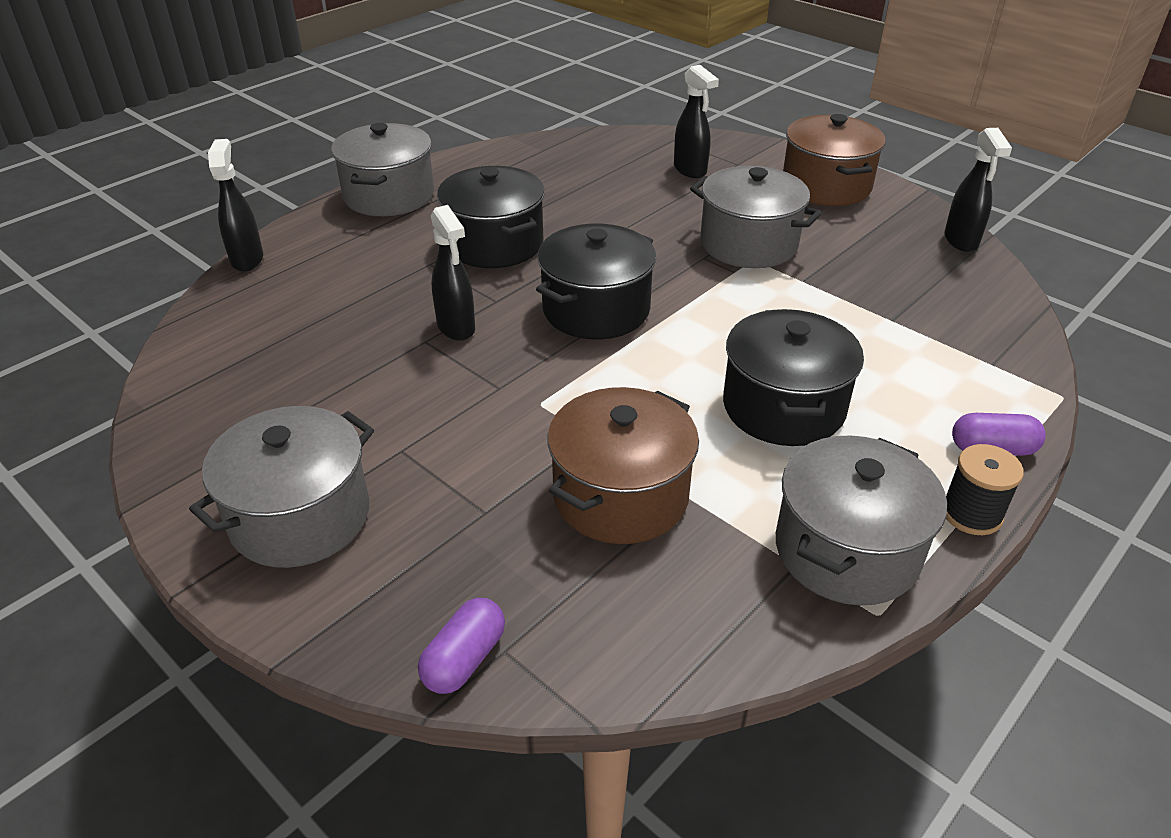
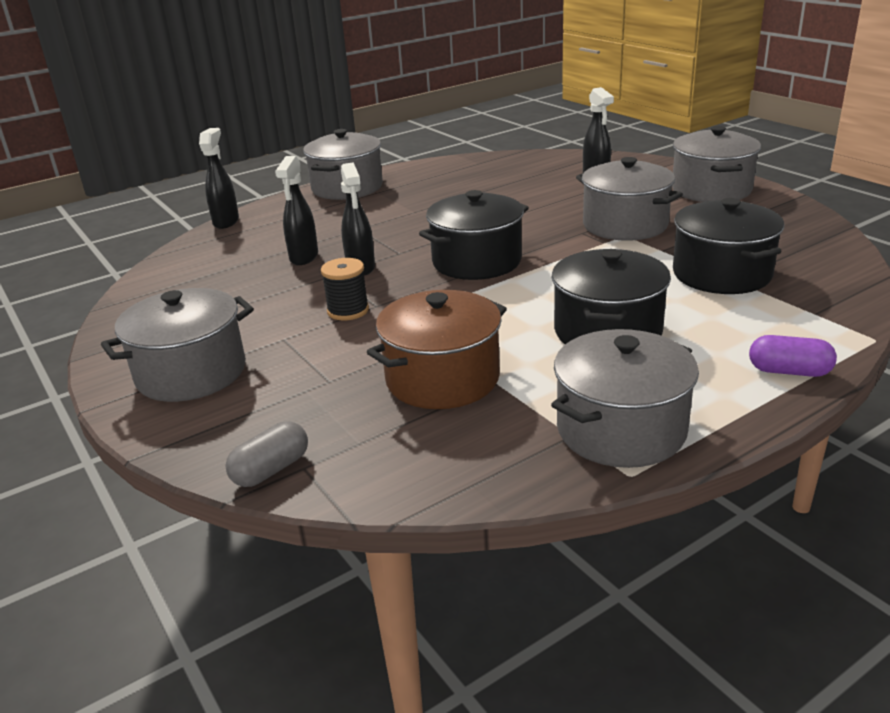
camera: 15 degrees right, 10 degrees down
(464, 659) = (271, 469): purple capsule -> grey capsule
(494, 244) = (414, 218): black pot -> black pot (721, 274)
(826, 186) = (711, 190): brown pot -> grey pot
(961, 241) = (822, 229): black spray bottle -> black spray bottle (303, 257)
(971, 514) = (749, 414): black spool -> black spool (348, 310)

